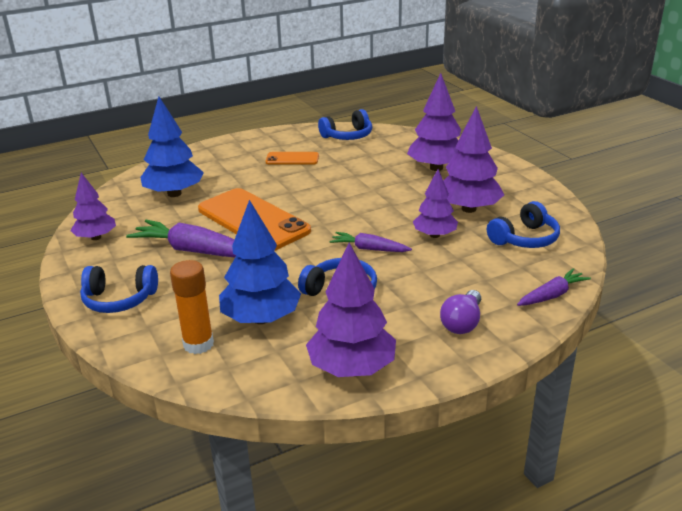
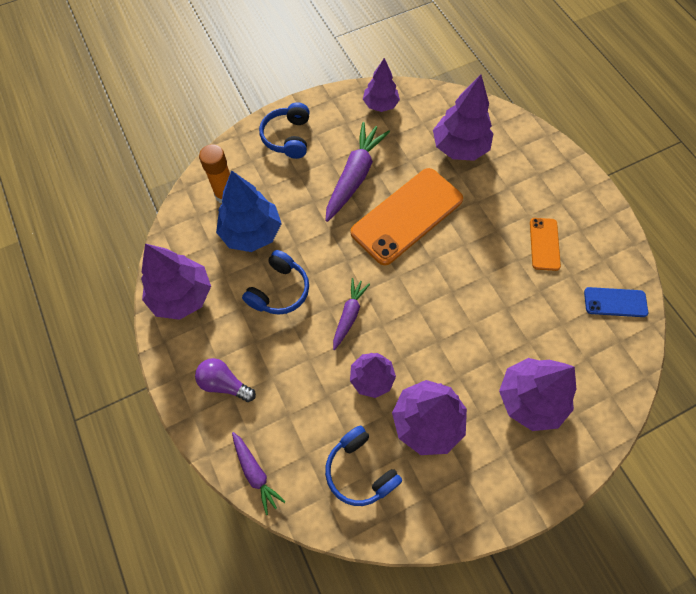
camera: 90 degrees right, 35 degrees up
(174, 194) = (459, 147): blue tree -> purple tree
(347, 136) = (615, 302): blue headphones -> blue phone

